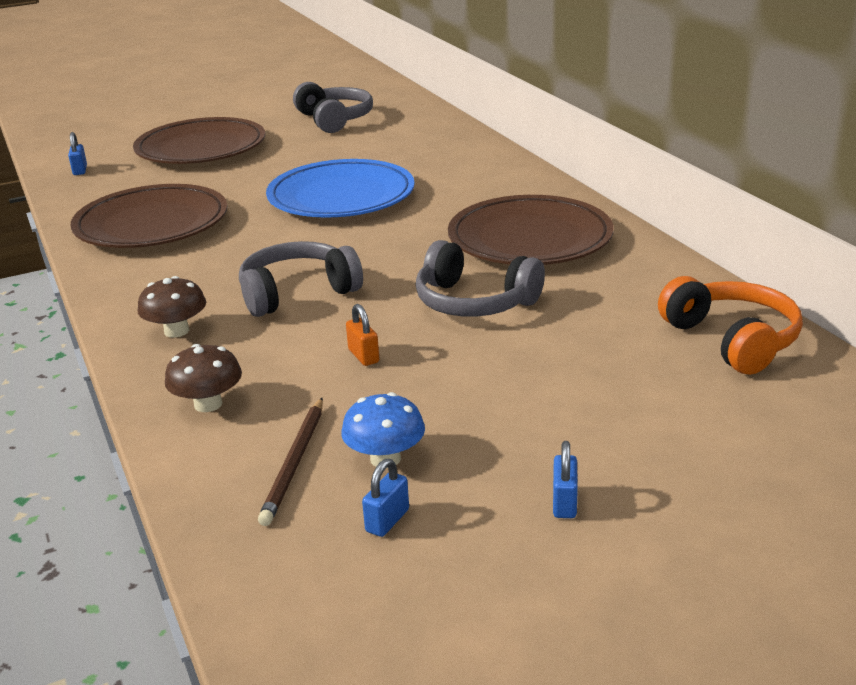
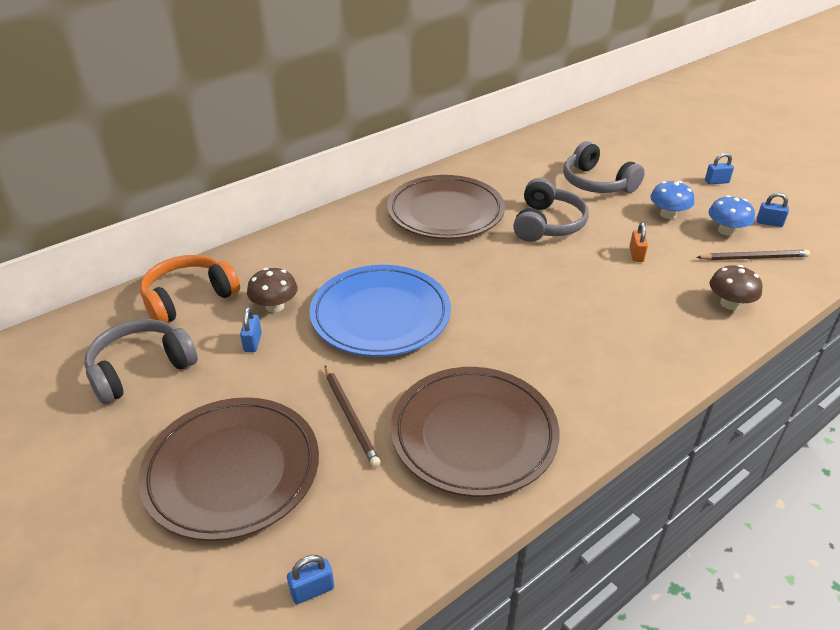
camera: 105 degrees left, 10 degrees up
(176, 331) = (657, 346): brown mushroom -> brown mushroom (275, 306)
(217, 182) = (350, 417): none -> brown pencil
(297, 293) = (570, 300): grey headphones -> grey headphones (596, 183)
(339, 151) = (253, 342): none -> blue padlock
(363, 356) = (636, 255): orange padlock -> orange padlock turned 45 degrees counterclockwise
(461, 411) = (668, 214): none -> blue mushroom
(732, 340) = (550, 147): orange headphones -> orange headphones (189, 298)

